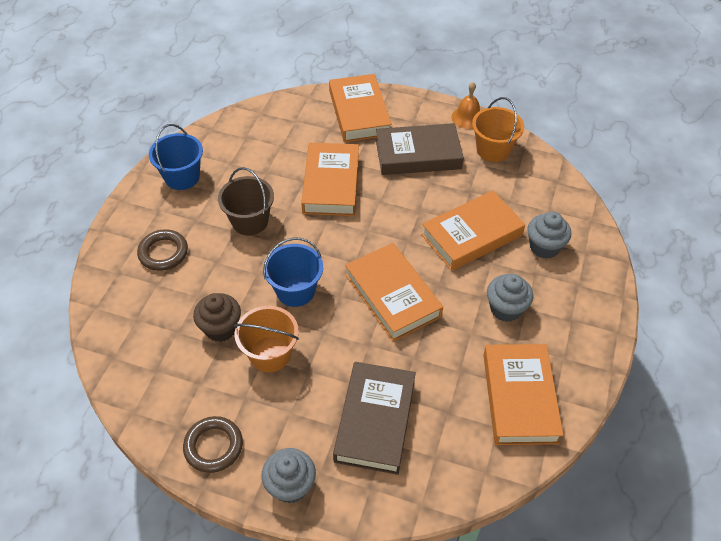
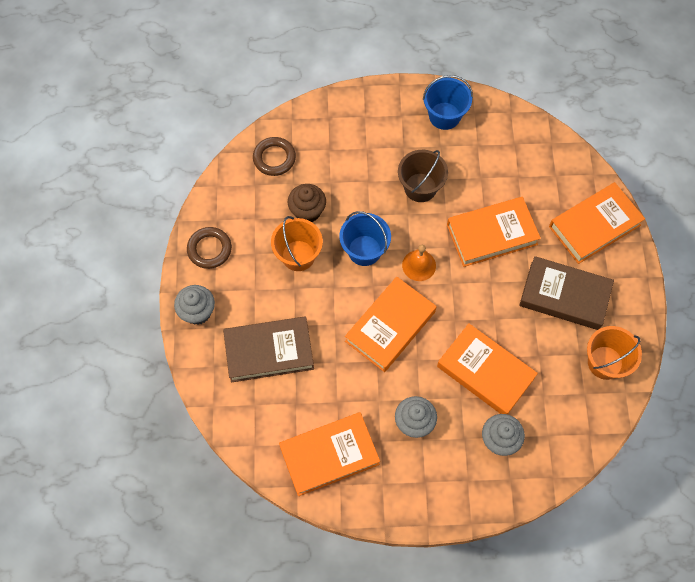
camera: 70 degrees right, 15 degrees up
(163, 253) = (360, 139): brown ring -> brown ring (274, 158)
(418, 154) = (564, 296): brown book -> brown book turned 45 degrees counterclockwise
(467, 117) = (639, 326): orange bell -> orange bell (419, 265)

